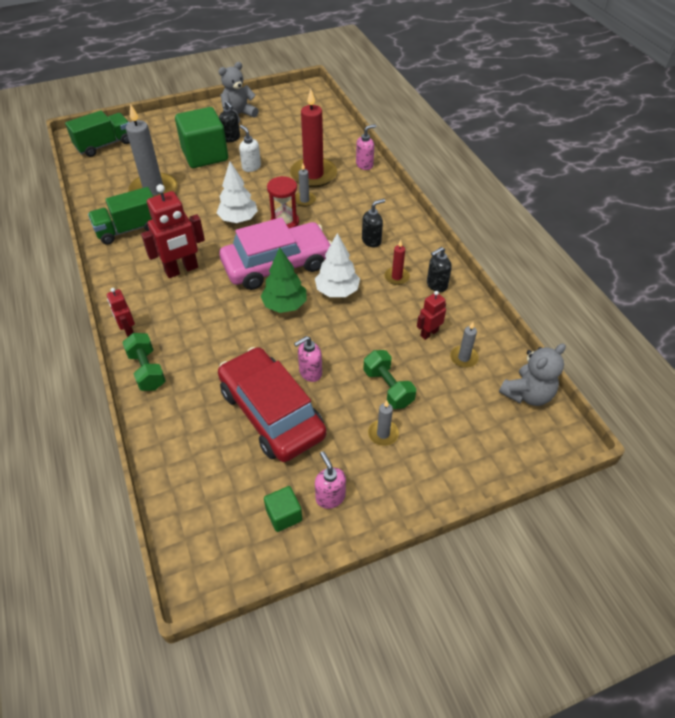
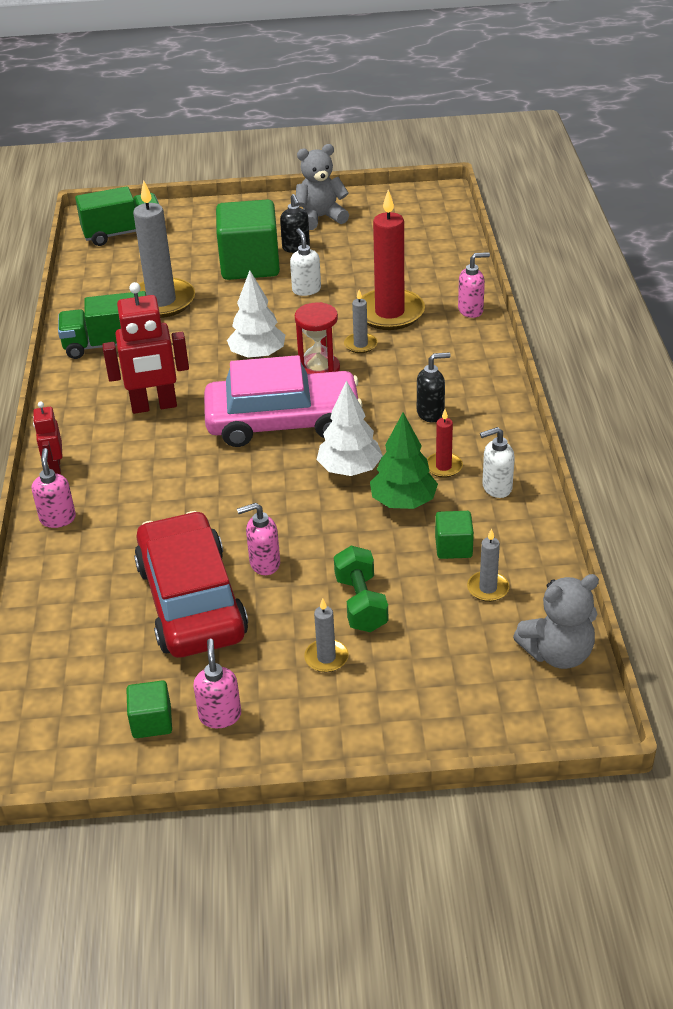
camera: 20 degrees right, 10 degrees down
(147, 370) = (58, 518): green dumbbell -> pink soap dispenser
(285, 305) = (270, 474): green tree -> green tree (403, 502)
(429, 333) = (453, 547): red robot -> green cube
(436, 285) = (496, 488): black soap dispenser -> white soap dispenser

